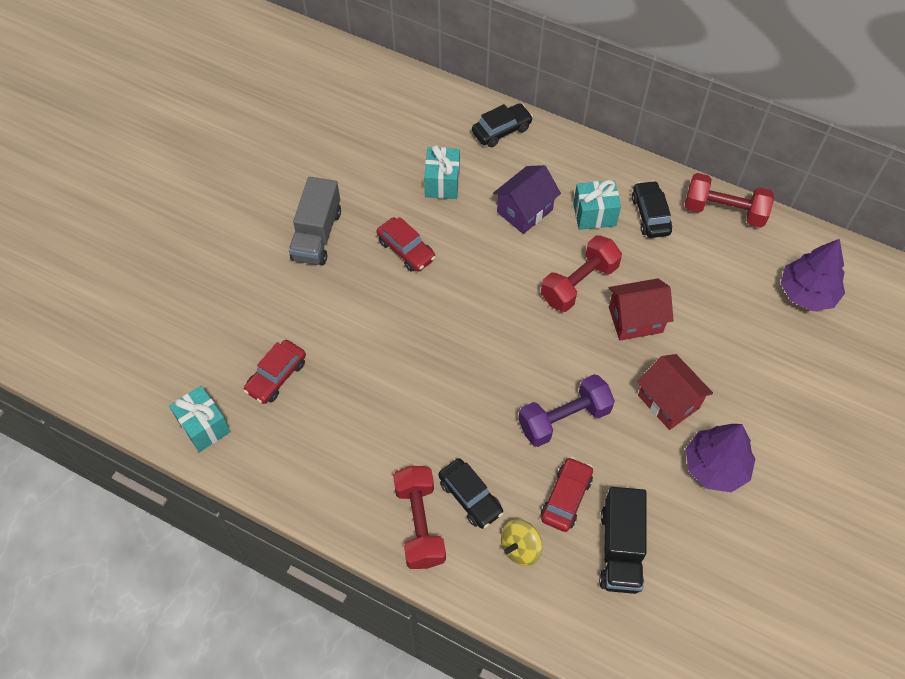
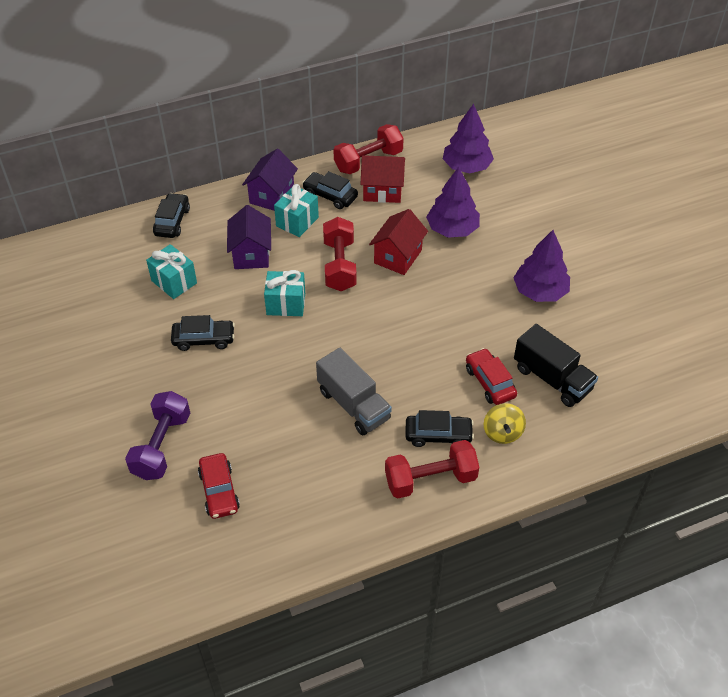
camera: 50 degrees left, 10 degrees down
(204, 426) = (210, 570): turquoise gift -> turquoise gift (286, 304)
(317, 235) = (126, 384): grey truck -> grey truck (353, 405)
(406, 250) = (204, 339): red car -> black car
(419, 524) = (430, 479): red dumbbell -> red dumbbell turned 45 degrees counterclockwise
(564, 419) = (431, 343): purple dumbbell -> purple dumbbell (162, 446)
(603, 174) = (272, 196): none -> purple house
(668, 401) = (473, 282): red house -> red house (382, 191)
(715, 338) = (452, 229): none -> purple tree

